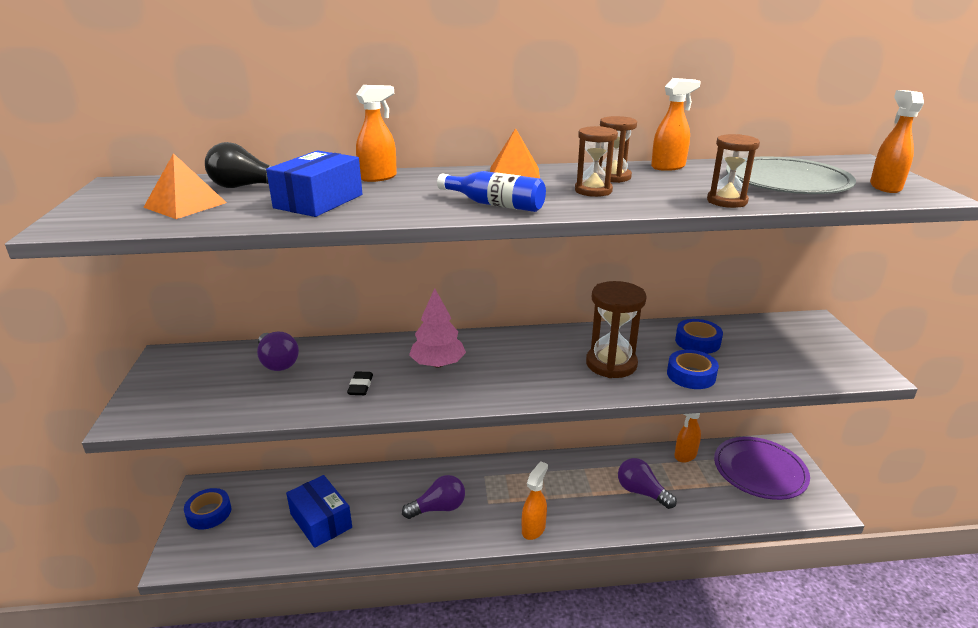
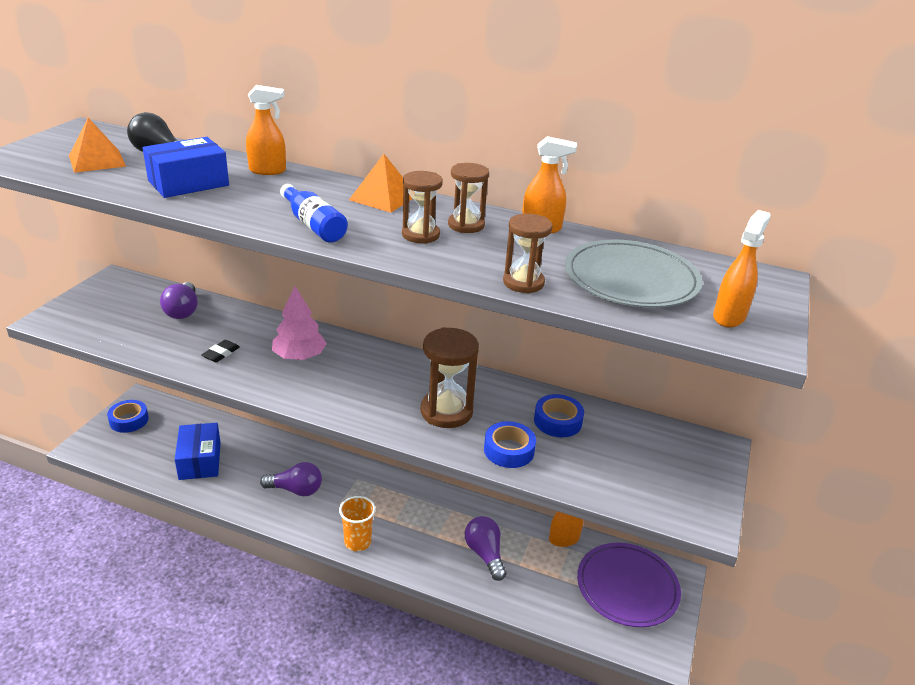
camera: 25 degrees right, 5 degrees up
(533, 529) = (357, 542): orange spray bottle -> orange cup

